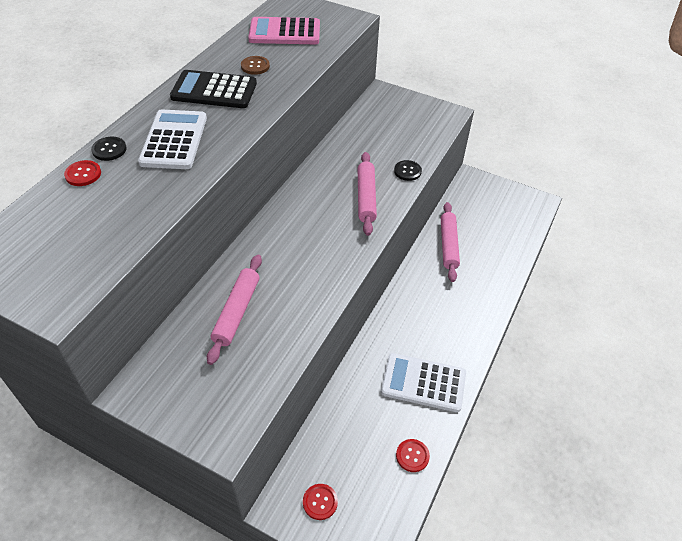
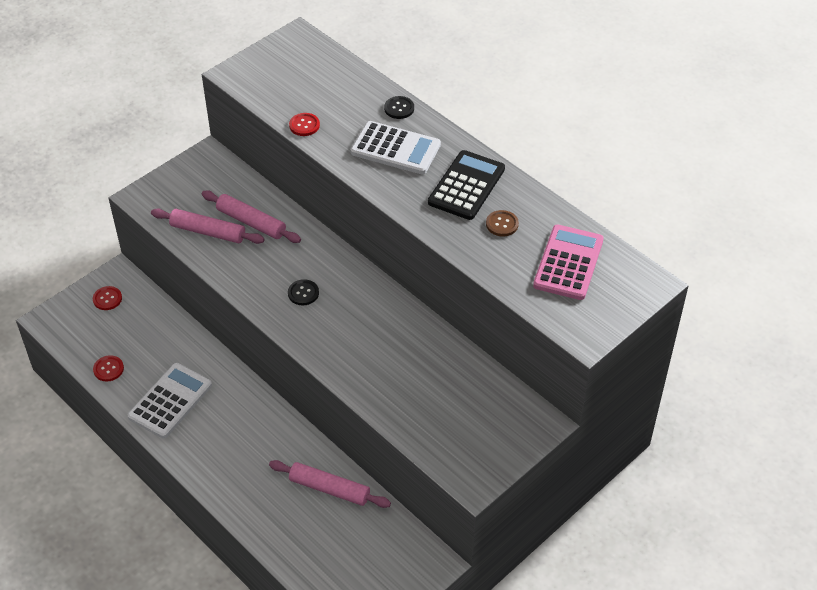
camera: 110 degrees right, 0 degrees up
(83, 174) = (372, 92): red button -> red button (304, 125)
(366, 198) = (351, 348): pink rolling pin -> pink rolling pin (208, 232)
(407, 171) = (378, 398): black button -> black button (303, 293)

